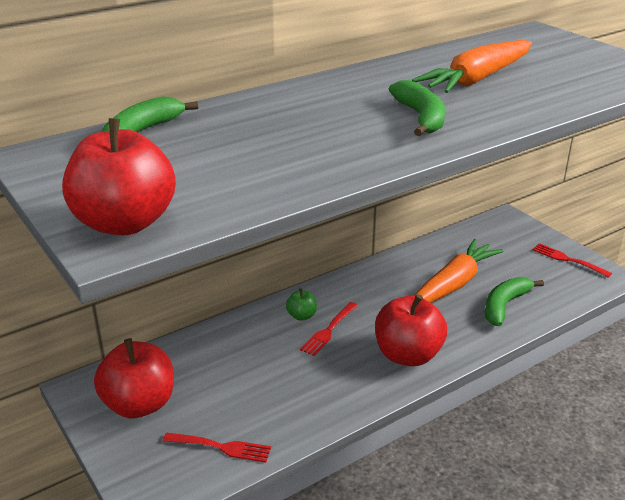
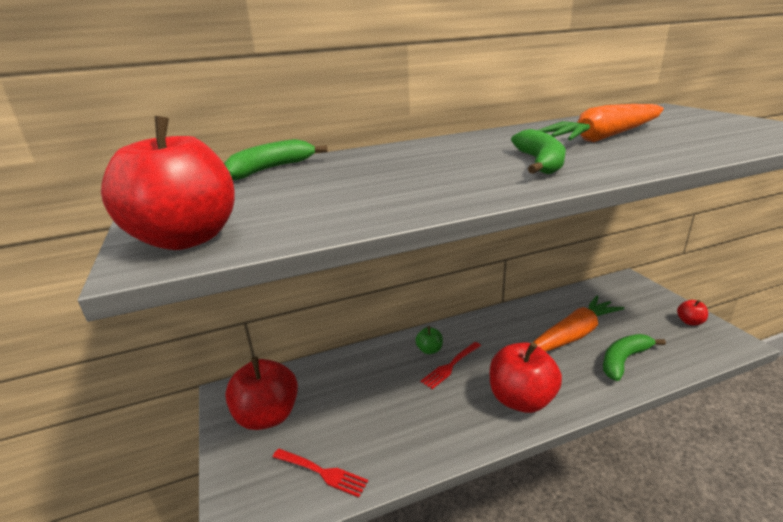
camera: 15 degrees right, 5 degrees down
(567, 260) = (689, 322): red fork -> red apple

